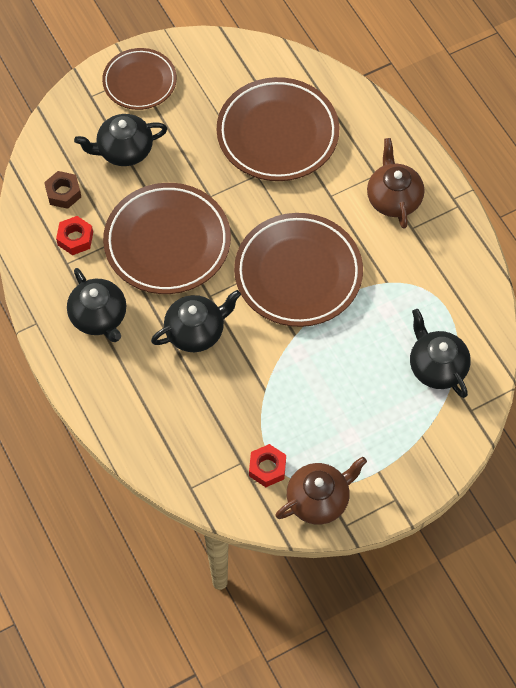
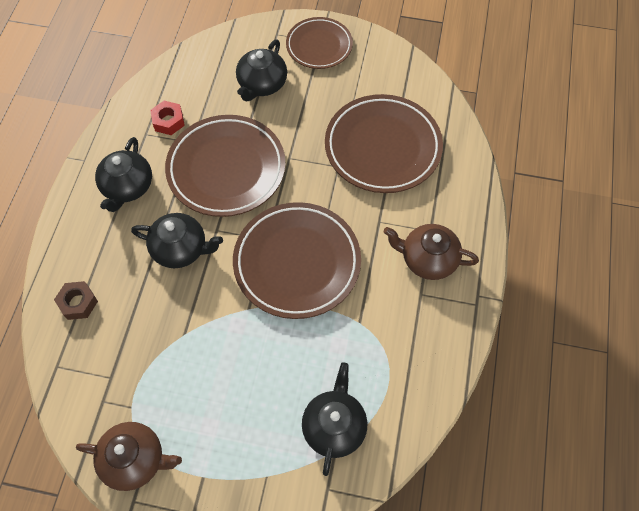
camera: 40 degrees right, 0 degrees up
(63, 193) = (193, 85): brown nut -> brown nut (78, 303)
(124, 150) = (262, 84): black teapot -> black teapot turned 90 degrees counterclockwise
(267, 468) = (124, 399): red nut -> none
(393, 198) = (427, 259): brown teapot -> brown teapot turned 105 degrees counterclockwise

